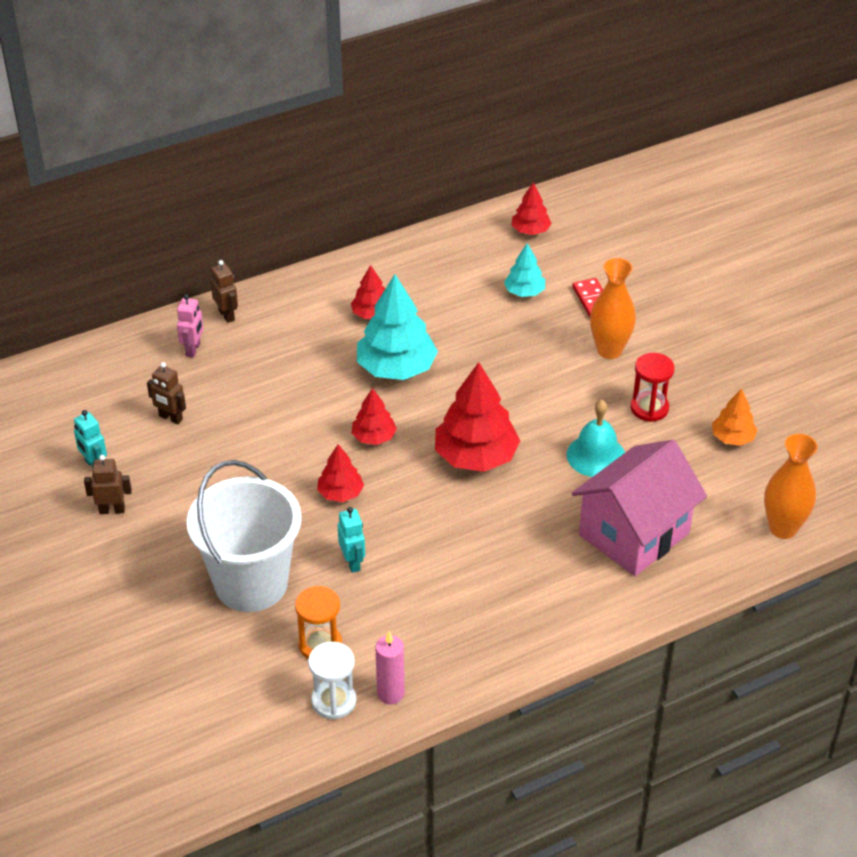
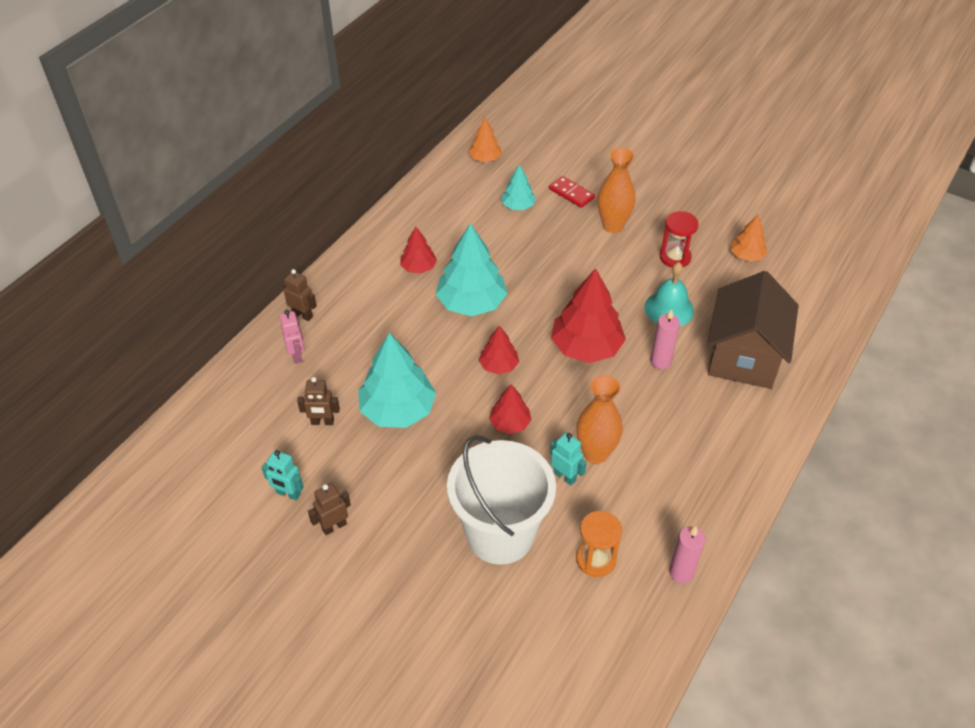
camera: 30 degrees left, 5 degrees up
(246, 436) = (398, 410): none -> turquoise tree
(333, 701) = (644, 602): white hourglass -> none
(530, 230) = (485, 158): red tree -> orange tree
(541, 501) = (660, 361): none -> pink candle
(634, 534) = (743, 356): pink house -> brown house
(783, 528) = (833, 307): orange vase -> orange vase (595, 453)

